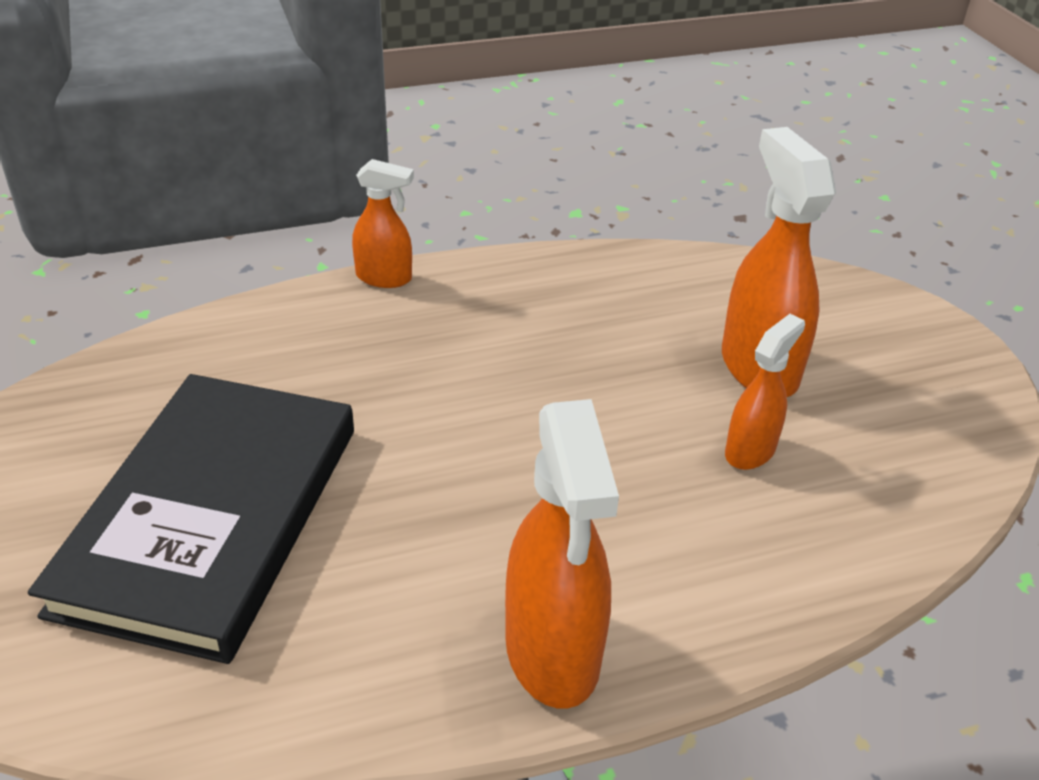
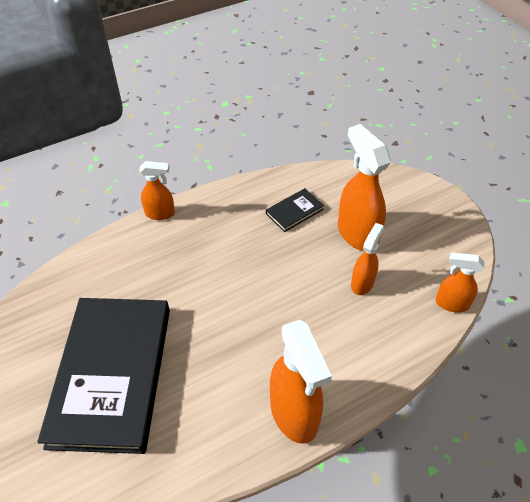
camera: 10 degrees left, 10 degrees up
(641, 313) = (294, 211): none -> black book
(932, 517) = (451, 303): none -> orange spray bottle

